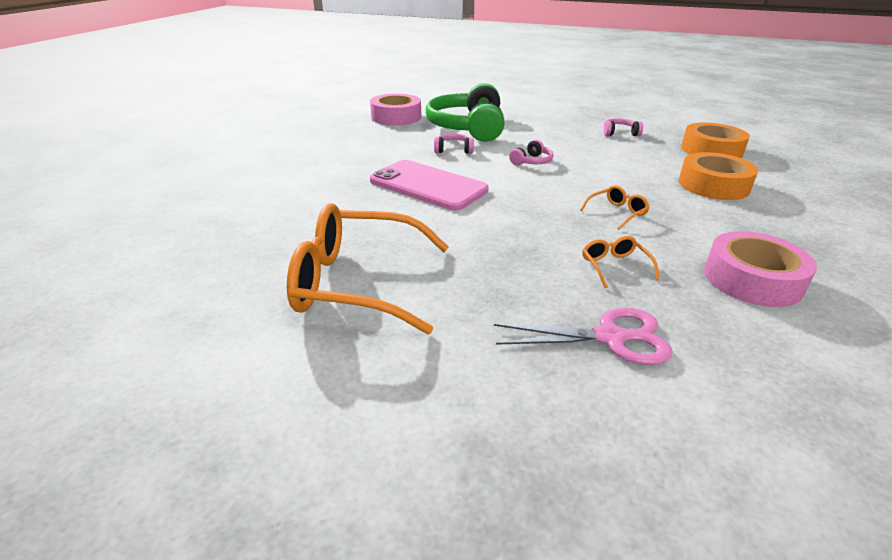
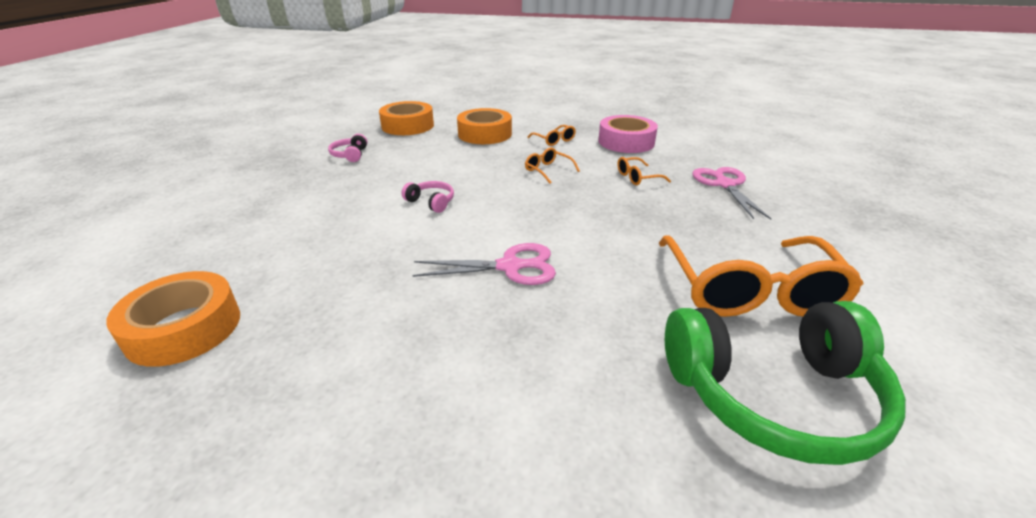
camera: 95 degrees left, 0 degrees up
(396, 117) = (184, 328): pink tape -> orange tape
(428, 185) = (510, 267): pink phone -> pink scissors
(453, 150) = (385, 254): pink headphones -> none
(468, 128) = (289, 246): green headphones -> green headphones (773, 395)
(720, 224) = (554, 140): none -> orange glasses

